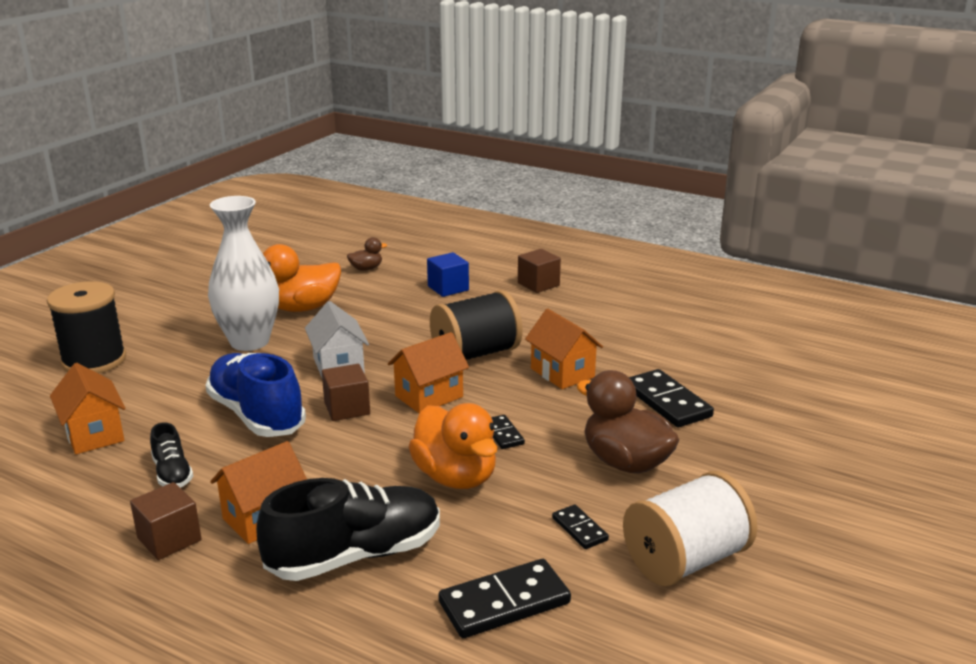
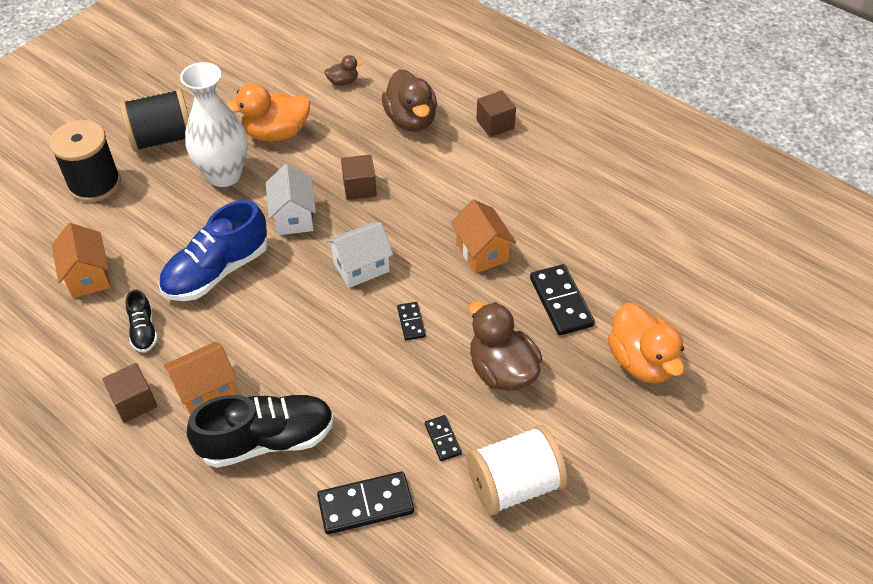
camera: 10 degrees right, 25 degrees up
(256, 415) = (217, 271): blue shoe -> blue shoe turned 105 degrees counterclockwise
(347, 408) = (291, 273): brown cube -> brown cube (359, 188)
(429, 396) = (361, 267): orange house -> white house
(448, 288) = (411, 120): blue cube -> brown duck
(455, 477) = (361, 367): orange duck -> orange duck (641, 362)
(475, 354) = (413, 217): black spool -> black spool (162, 138)

